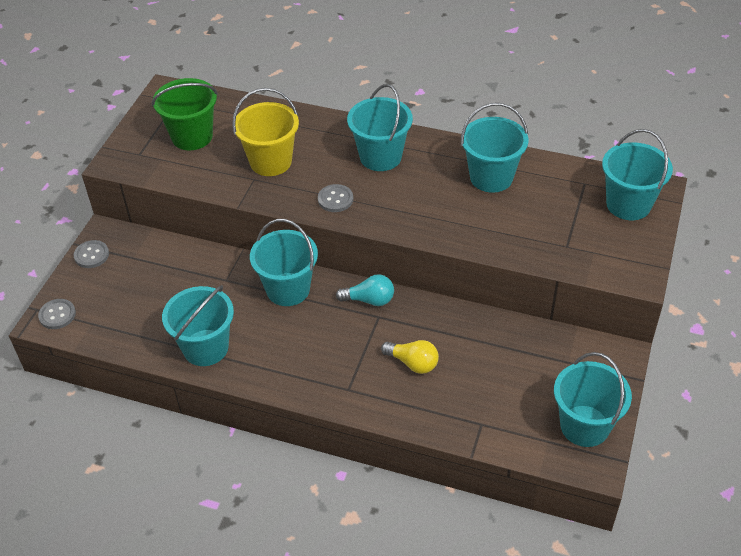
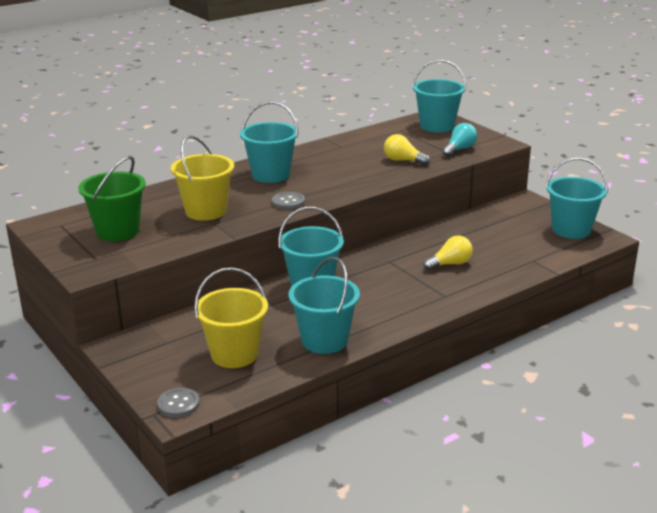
camera: 55 degrees left, 20 degrees down
(91, 255) = (131, 362): grey button -> none
(144, 305) = (234, 354): none -> yellow bucket
(369, 300) = (368, 258): turquoise light bulb -> turquoise light bulb (459, 149)
(491, 177) = (351, 151): turquoise bucket -> none
(507, 225) = (403, 160): none -> yellow light bulb

